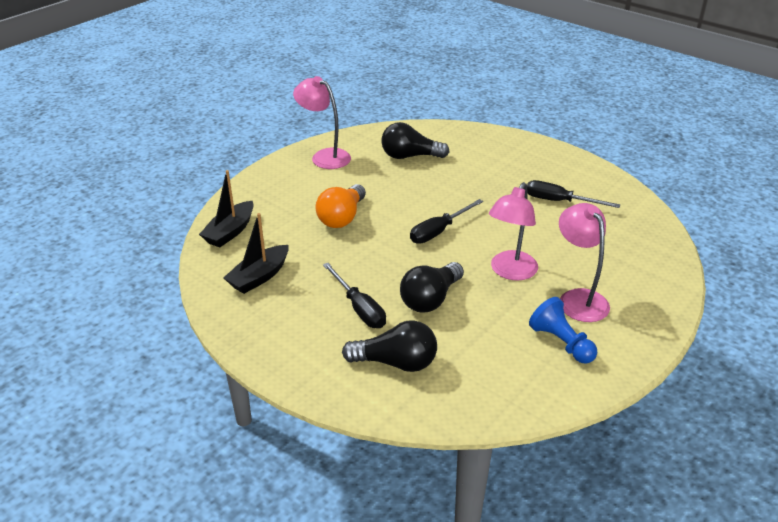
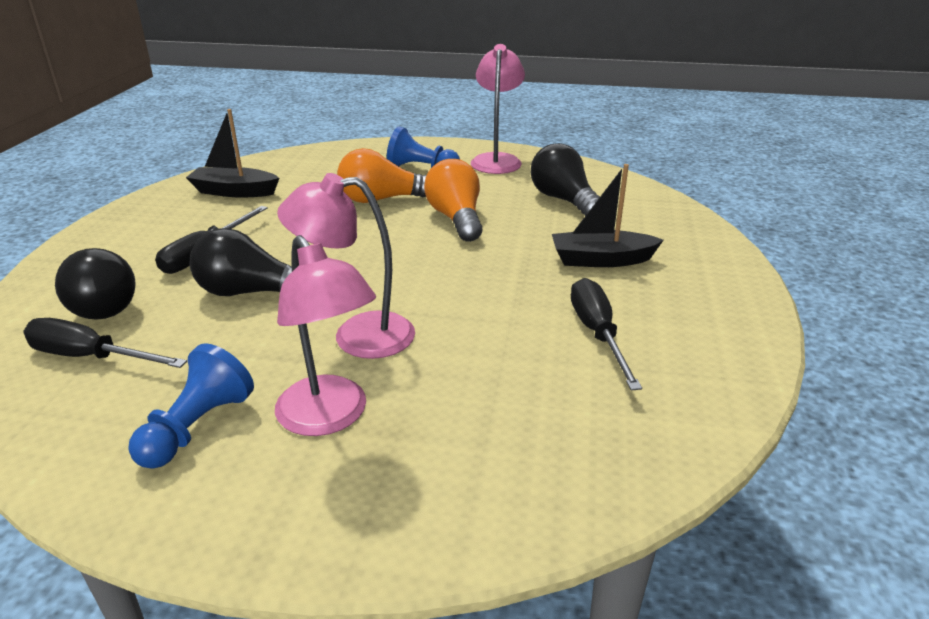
camera: 60 degrees right, 5 degrees down
(230, 232) = (304, 160): black boat -> black boat (601, 260)
(307, 188) = (421, 169): none -> blue pawn
(399, 199) = (456, 219): none -> orange light bulb
(439, 231) = (410, 260): black screwdriver -> black screwdriver (91, 357)
(578, 298) = (330, 417): pink lamp -> pink lamp turned 105 degrees clockwise

